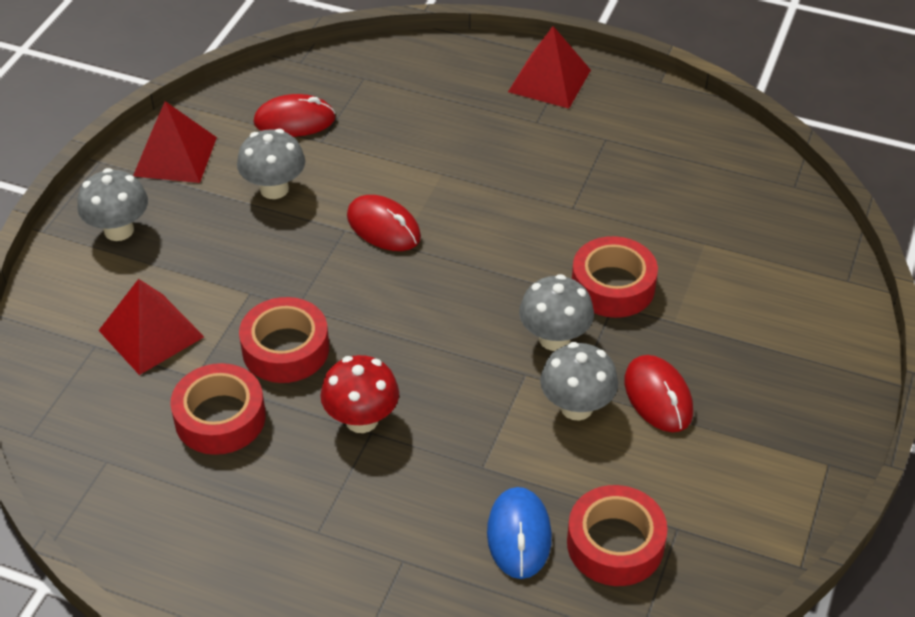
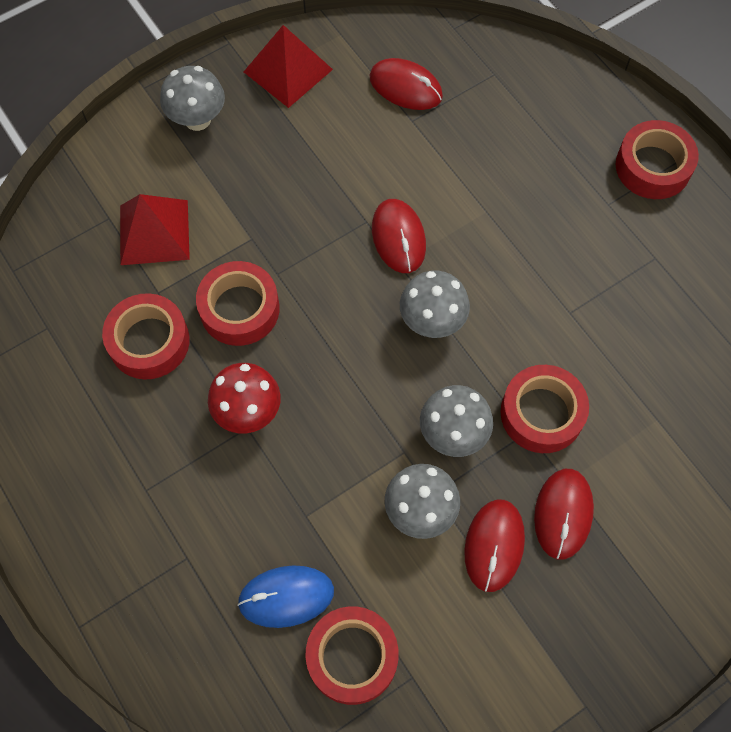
camera: 35 degrees right, 20 degrees up
(274, 189) = (340, 148): grey mushroom -> grey mushroom (432, 321)
(519, 535) = (286, 597): blue mouse -> blue mouse turned 45 degrees clockwise
(549, 81) = (653, 167): red pyramid -> red tape
(692, 344) = (563, 514): none -> red mouse

